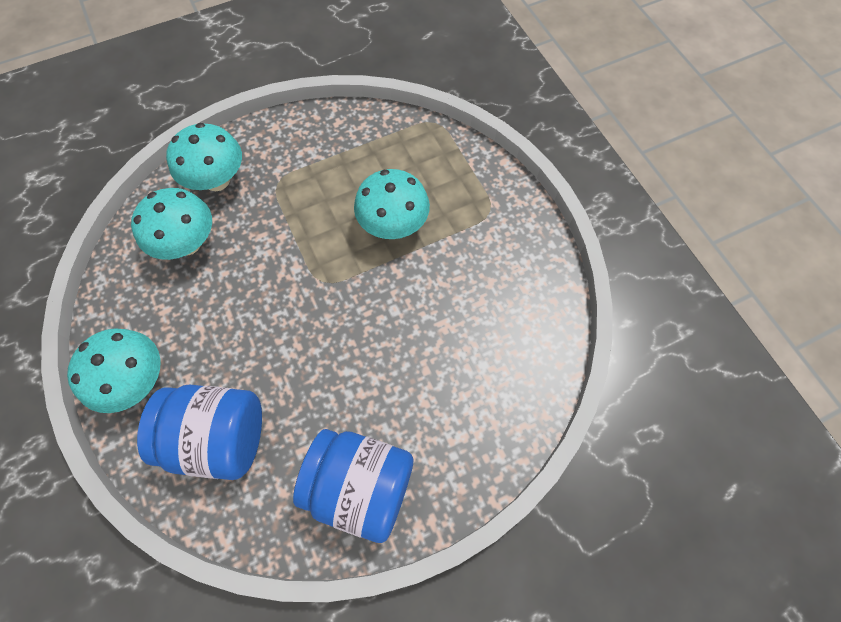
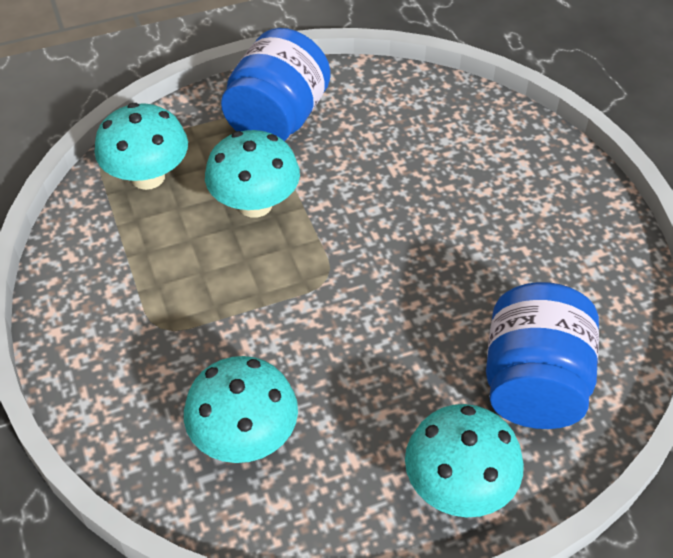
camera: 85 degrees left, 15 degrees down
(217, 180) = (137, 404): turquoise mushroom -> turquoise mushroom (148, 177)
(360, 487) = (581, 248): blue jar -> blue jar (277, 119)

